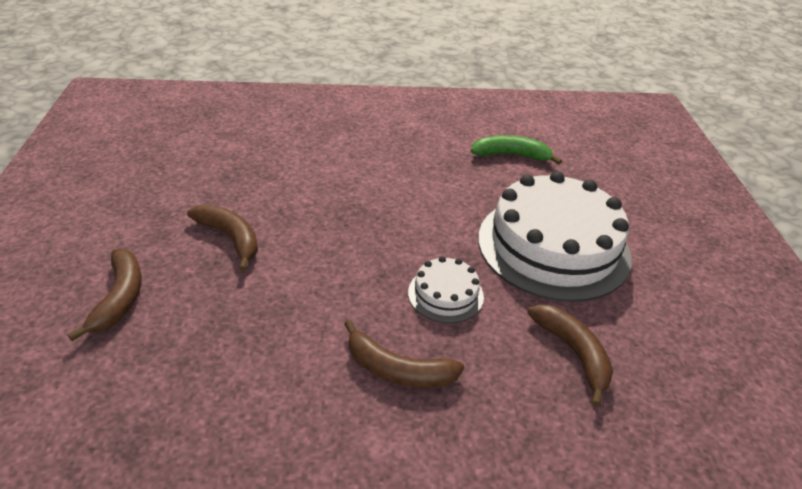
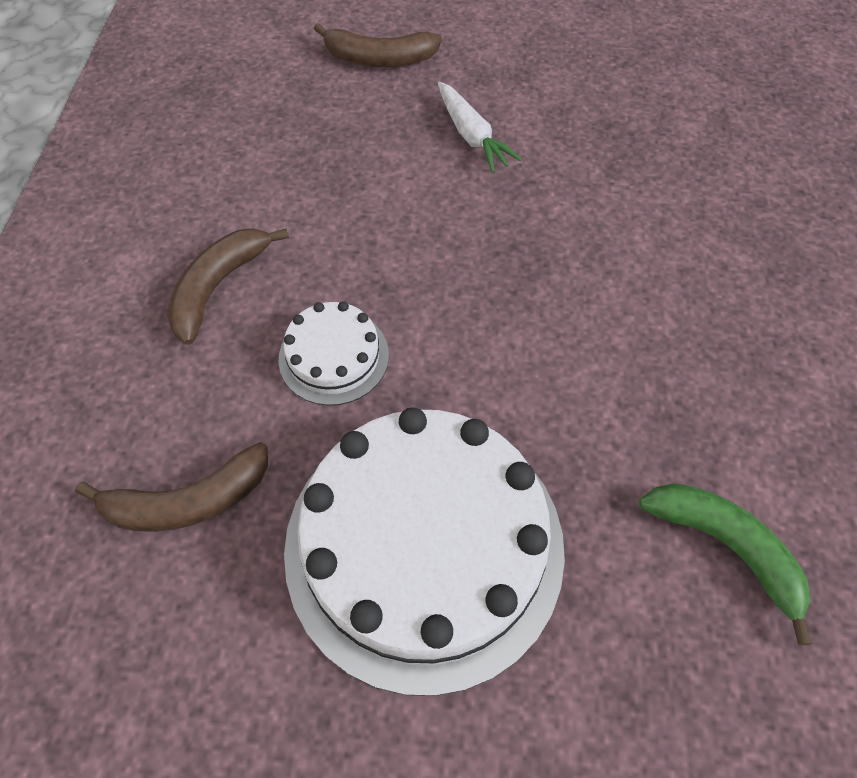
camera: 100 degrees right, 20 degrees up
(231, 238) = (471, 135): brown banana -> white carrot
(511, 155) = (726, 547): green banana -> green banana turned 60 degrees counterclockwise

